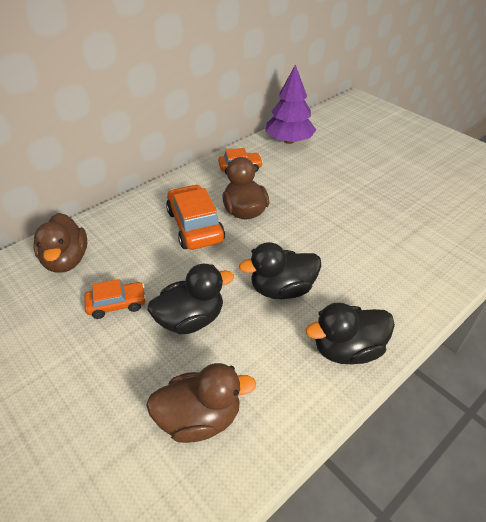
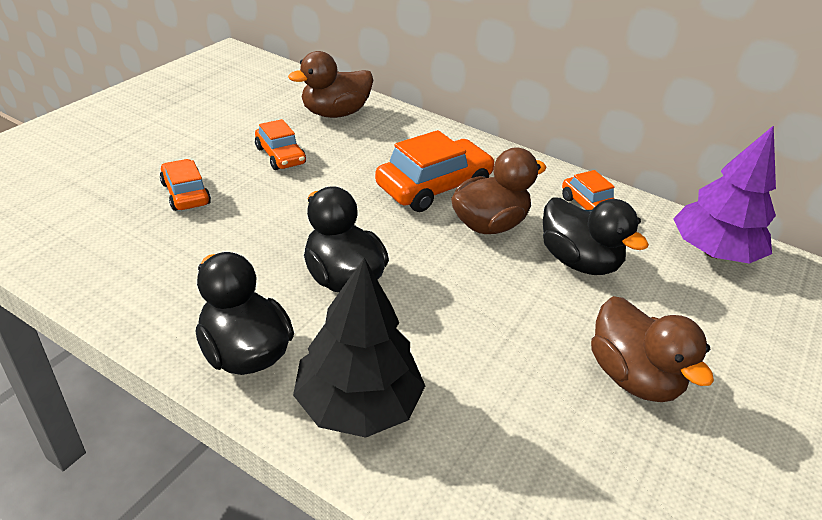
camera: 70 degrees right, 5 degrees down
(149, 376) = (185, 193): none -> orange car
(191, 319) = (270, 208): black duck -> black duck (578, 261)
(200, 418) = (134, 235): brown duck -> brown duck (632, 377)
(391, 299) = (358, 403): none -> black tree

